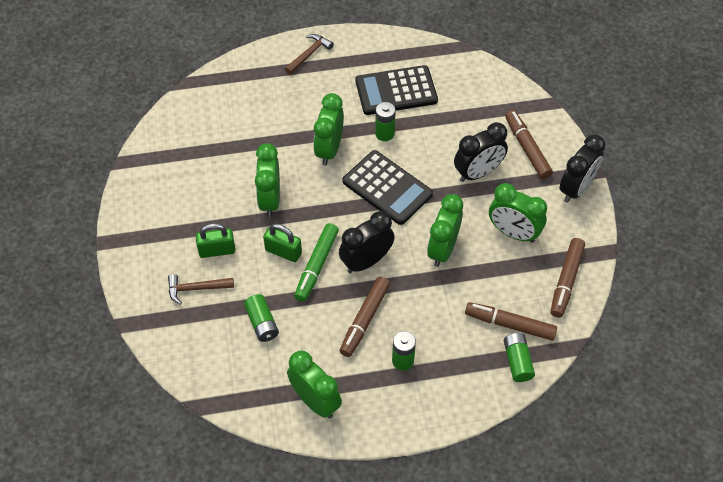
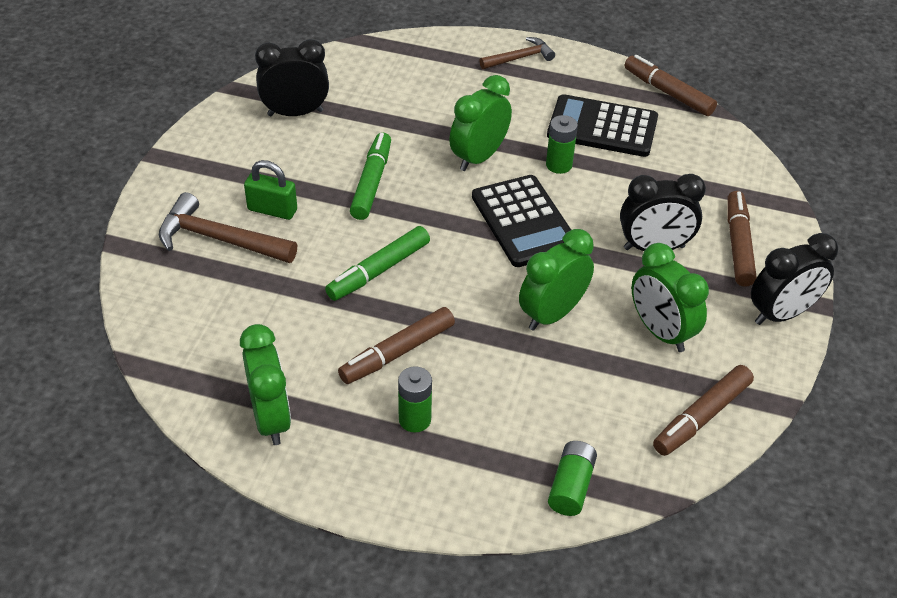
camera: 25 degrees right, 10 degrees down
(196, 288) = (220, 239): brown hammer -> brown hammer, size x1.60
(262, 323) = (269, 305): green battery -> none
(270, 200) = (371, 182): green clock -> green marker
(283, 252) = (349, 240): green padlock -> none
(366, 261) = (444, 289): black clock -> black clock (295, 113)
(510, 324) = (588, 437): brown marker -> brown marker (668, 92)

